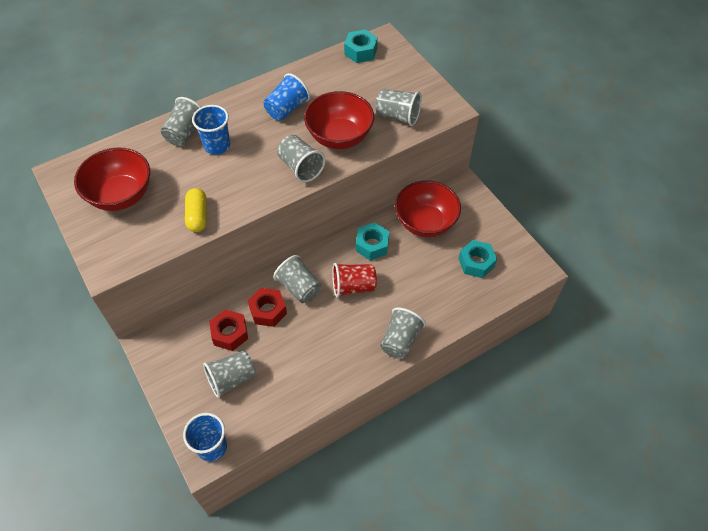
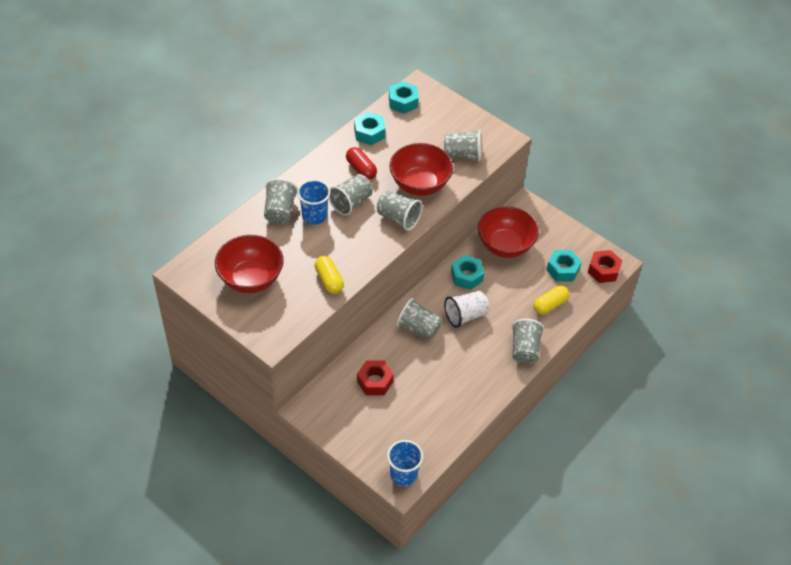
camera: 20 degrees left, 5 degrees down
(232, 379) = (394, 417): grey cup -> grey cup (351, 202)
(268, 310) = (400, 354): red nut -> red nut (603, 270)
(287, 109) = (361, 169): blue cup -> red capsule
(312, 75) = (369, 133): none -> turquoise nut
(353, 287) = (465, 315): red cup -> white cup
(447, 298) = (550, 305): none -> yellow capsule

